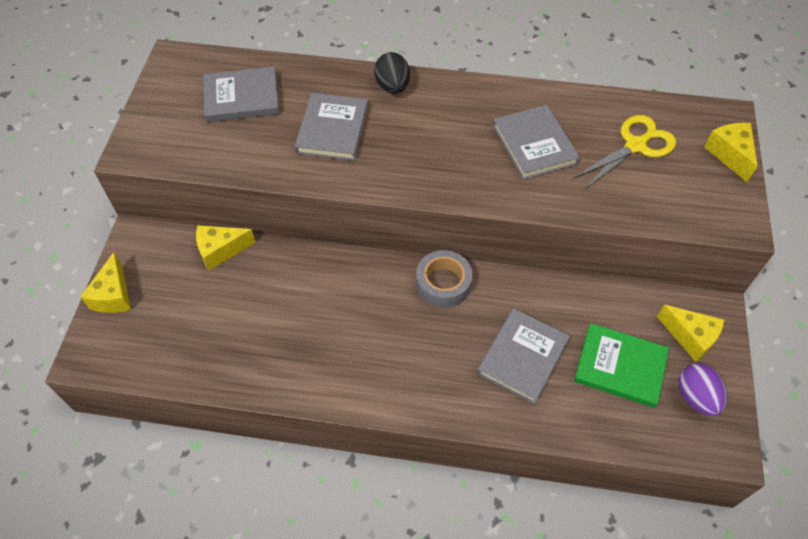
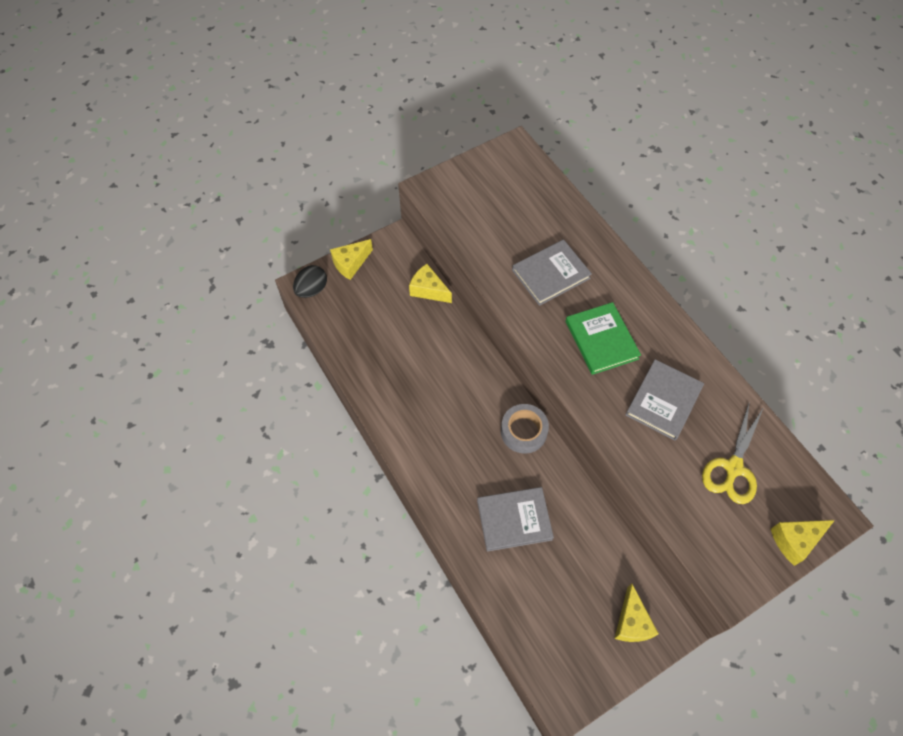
camera: 50 degrees right, 5 degrees up
(242, 97) = (524, 206): grey book -> none
(392, 86) = (622, 279): black egg -> black egg (312, 289)
(620, 367) = (563, 588): green book -> green book (601, 340)
(635, 146) = (733, 468): yellow scissors -> yellow scissors turned 105 degrees clockwise
(695, 397) = (585, 655): purple egg -> none
(730, 155) = (795, 540): yellow cheese -> yellow cheese turned 150 degrees counterclockwise

